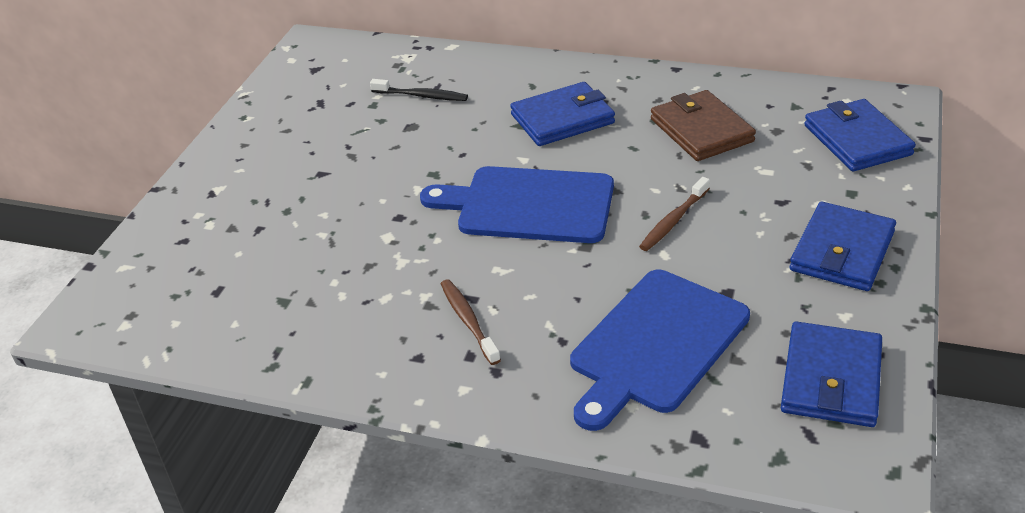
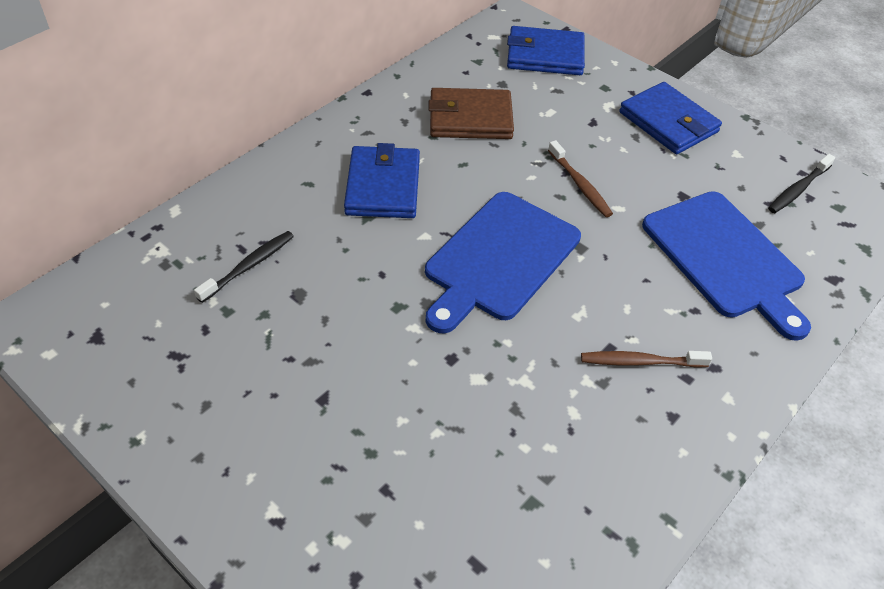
camera: 70 degrees left, 10 degrees up
(830, 379) = (798, 189): blue wallet -> black toothbrush

